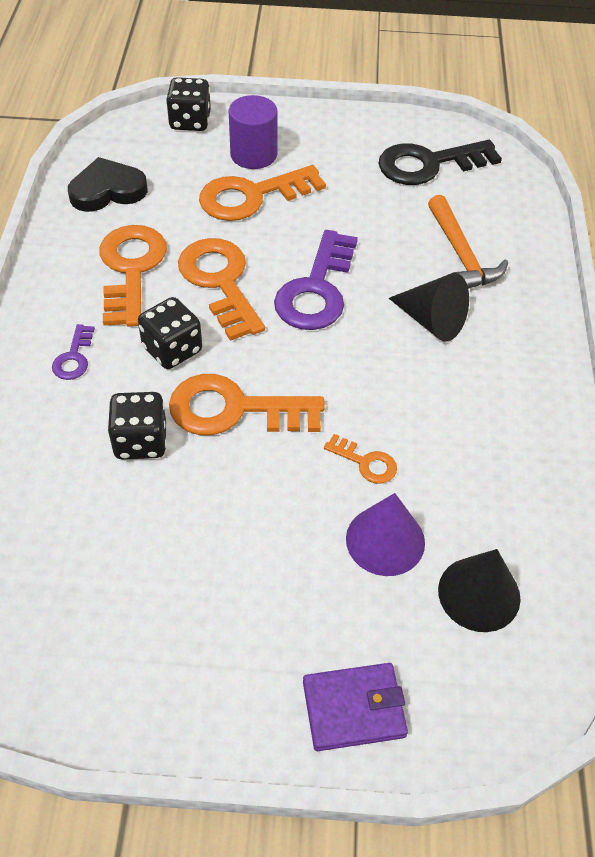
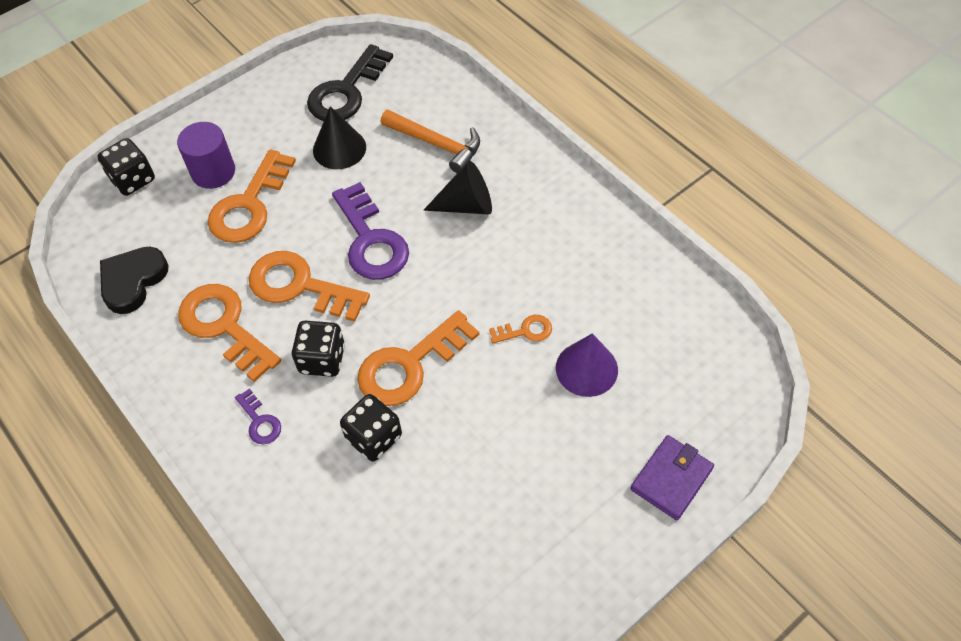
camera: 40 degrees left, 5 degrees up
(479, 593) = (666, 354): black cone -> black cone (339, 148)

